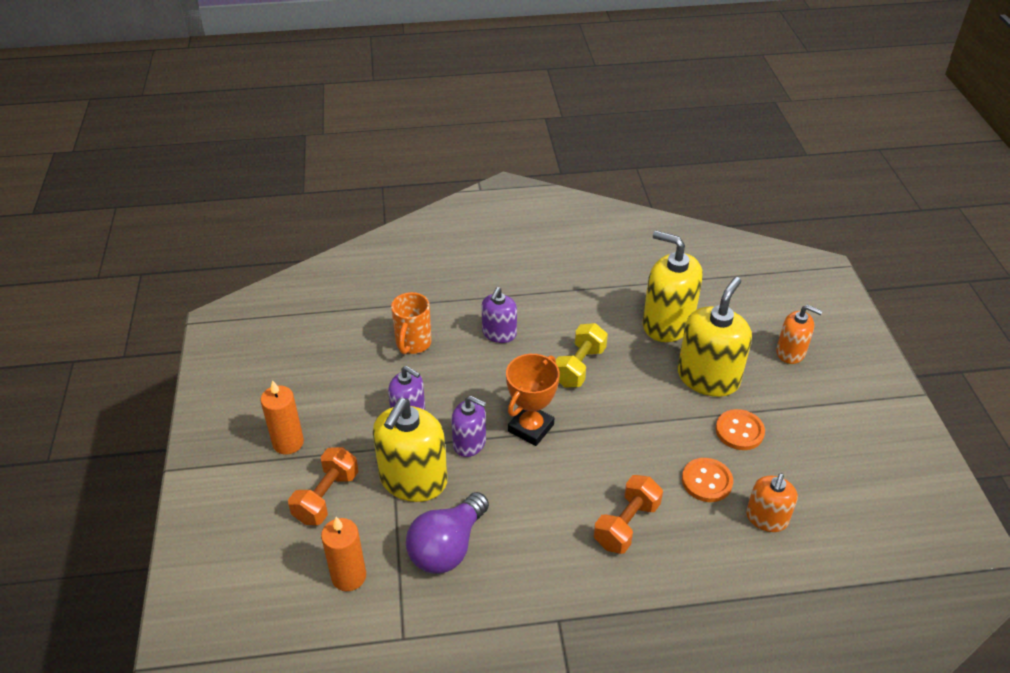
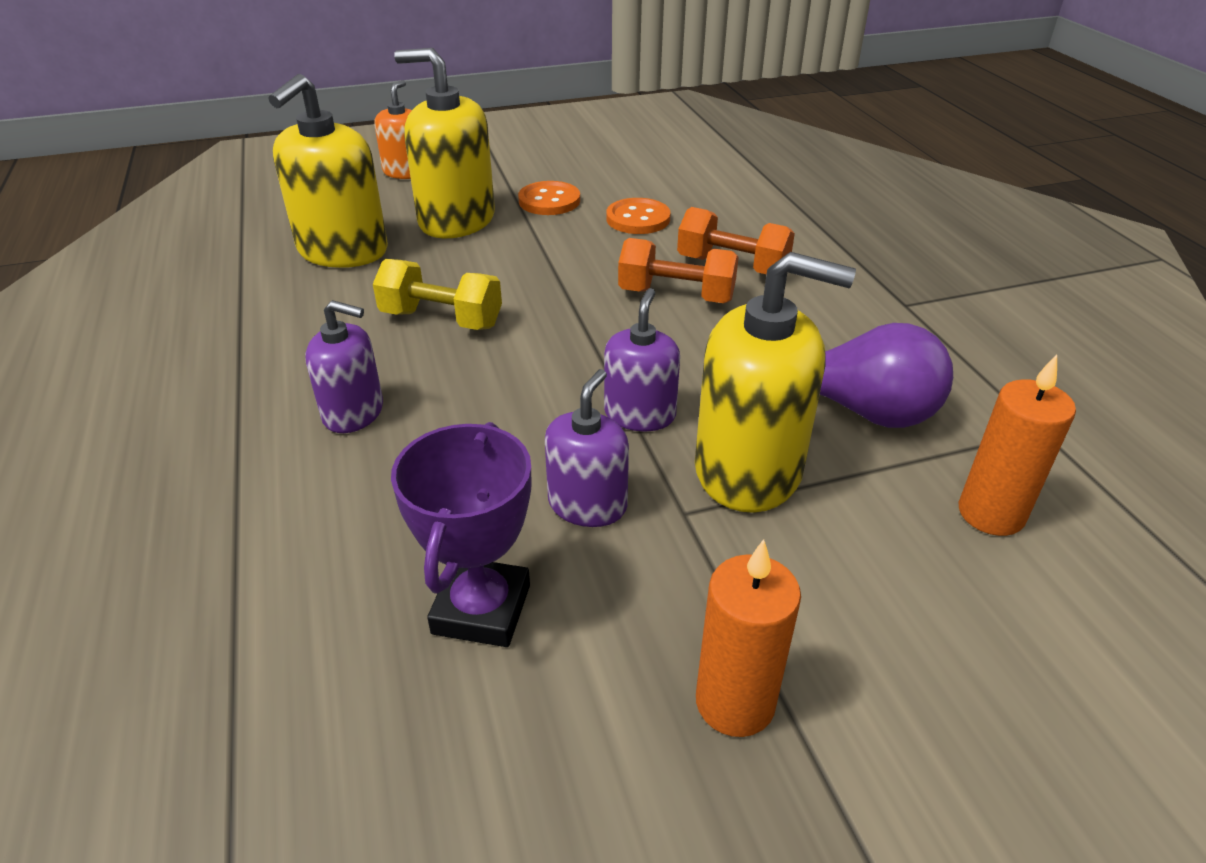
camera: 100 degrees left, 5 degrees down
(326, 497) = (847, 587): orange dumbbell -> orange dumbbell (676, 295)
(361, 373) = (481, 609): none -> purple trophy
(413, 344) = (379, 534): orange mug -> none
(531, 428) = (587, 354): orange trophy -> none
(766, 518) = (677, 187): orange soap dispenser -> none

